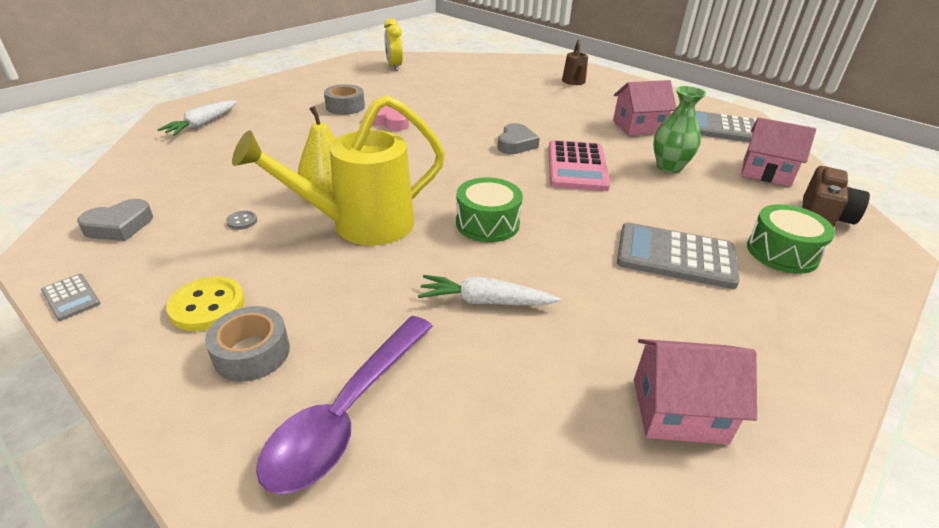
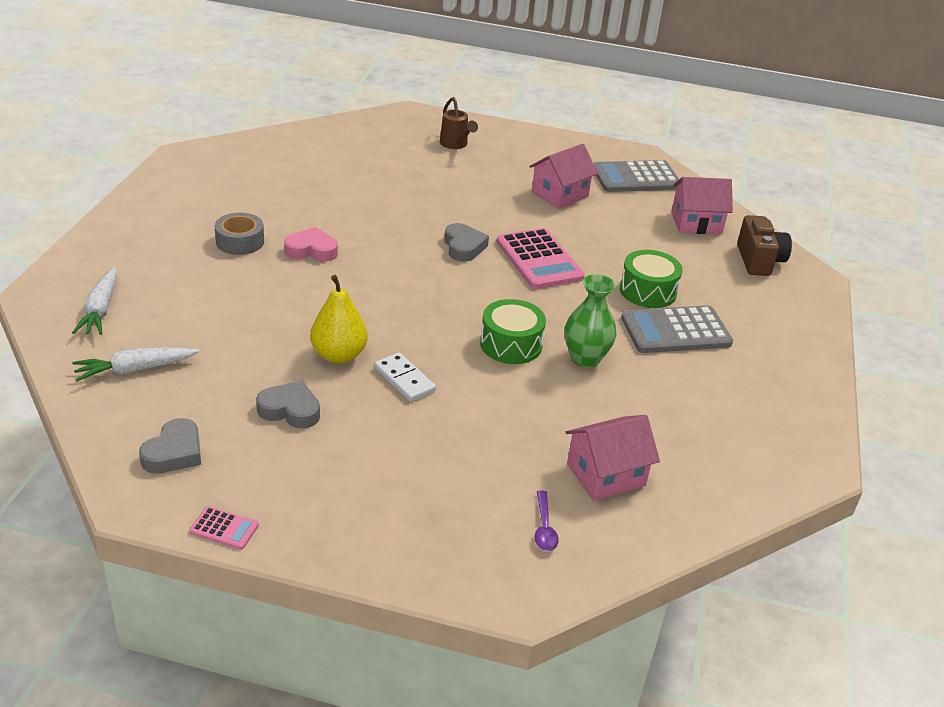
camera: 30 degrees left, 0 degrees up
(71, 297) = (224, 528): grey calculator -> pink calculator
(207, 306) = (354, 493): yellow button -> none
(242, 221) = (290, 410): grey button -> grey heart
(252, 353) = (433, 515): grey tape -> none
(347, 412) = (544, 527): purple spoon -> purple spoon, size x0.43
(361, 225) = (404, 379): yellow watering can -> white domino
(394, 66) = (234, 164): yellow clock -> none
(485, 301) = (567, 415): white carrot -> white carrot (135, 369)
(669, 167) = (616, 238): green vase -> green vase (585, 358)
(678, 410) = (745, 449): pink house -> pink house (606, 475)
(782, 252) = (746, 304): green drum -> green drum (647, 291)

